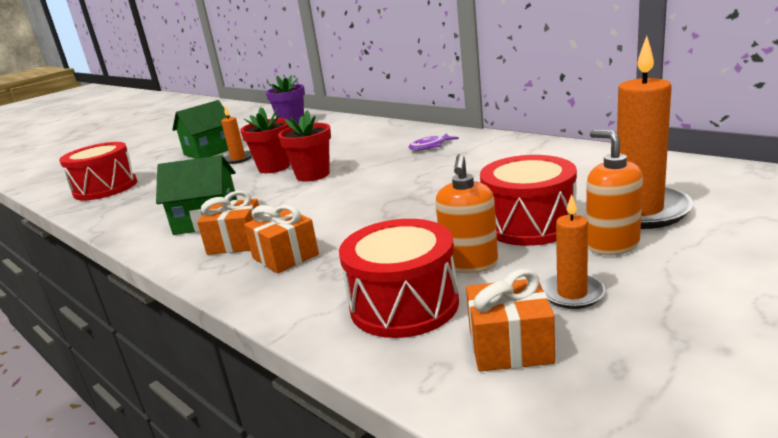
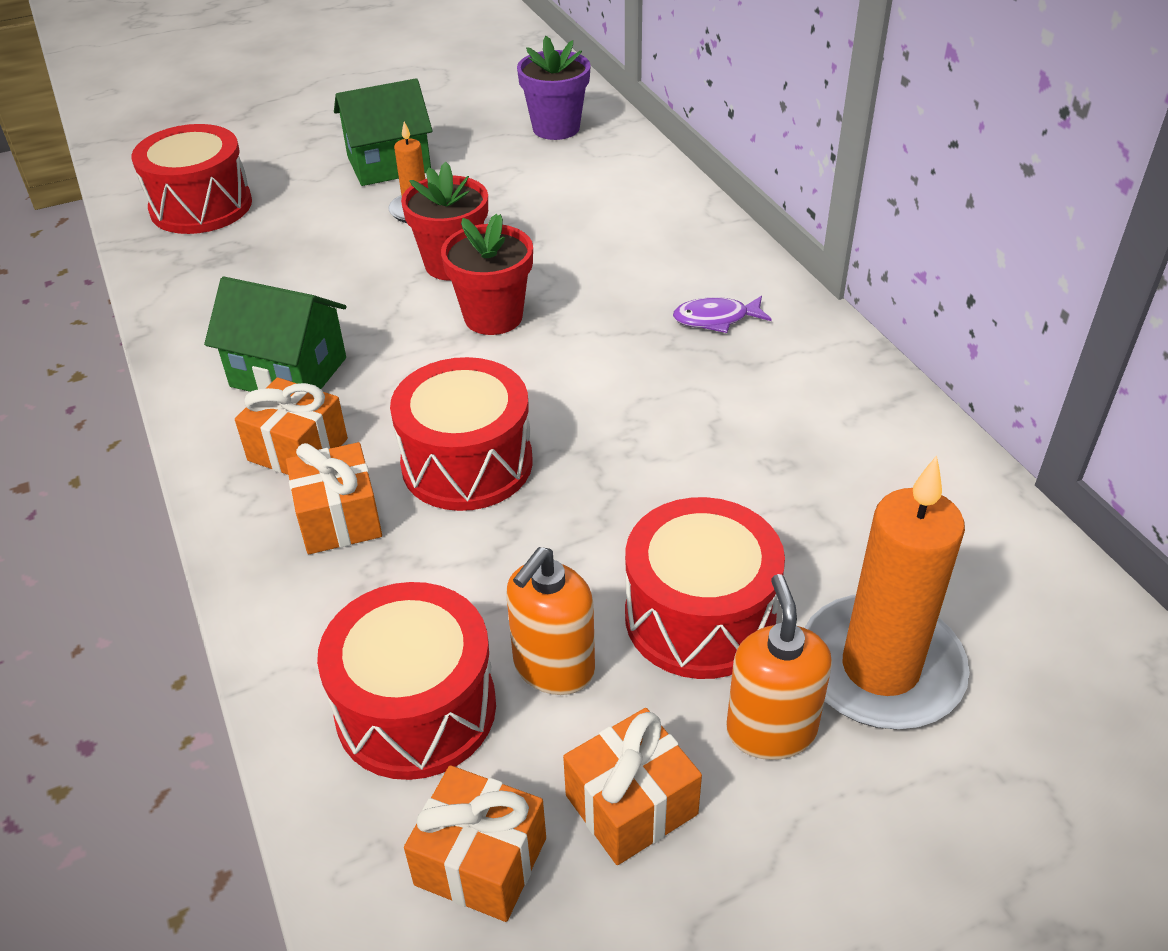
camera: 20 degrees right, 20 degrees up
(345, 218) = (467, 463): none -> red drum
(572, 294) = (631, 804): orange candle -> orange gift

